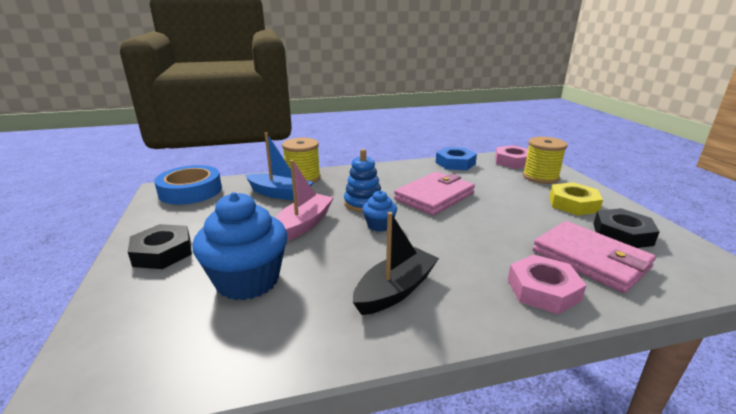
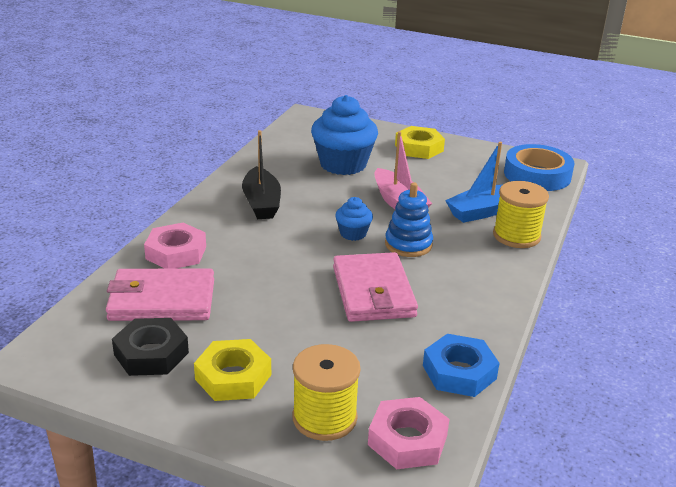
camera: 125 degrees right, 5 degrees up
(162, 252) = (419, 148): black nut -> yellow nut

